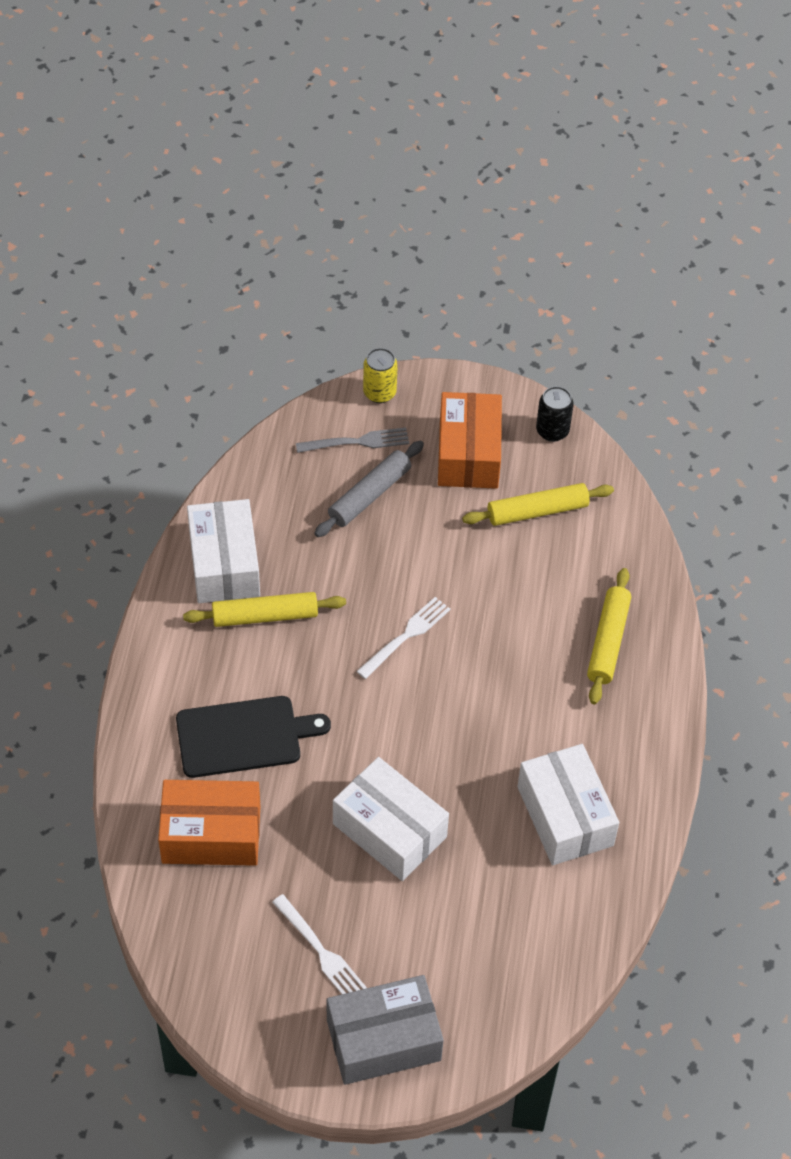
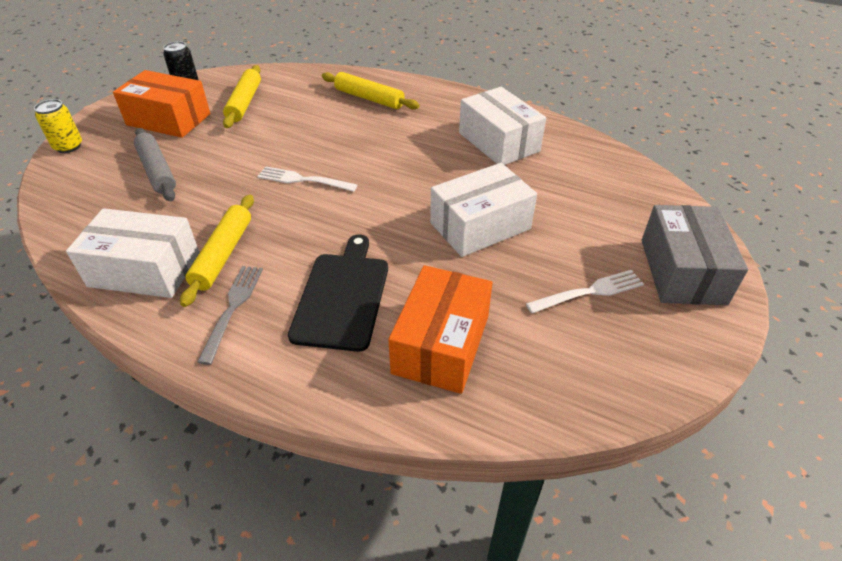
camera: 70 degrees left, 10 degrees down
(357, 442) = (101, 166): grey fork -> grey fork (232, 308)
(406, 636) = (303, 180): white fork -> white fork turned 45 degrees counterclockwise
(565, 816) = (498, 142): white box -> white box turned 60 degrees clockwise

